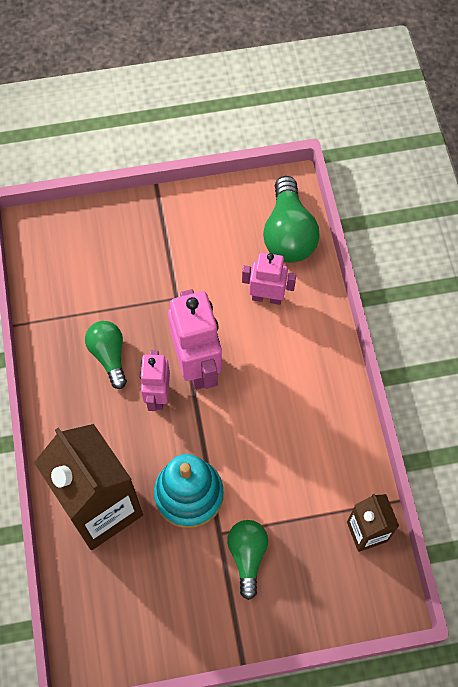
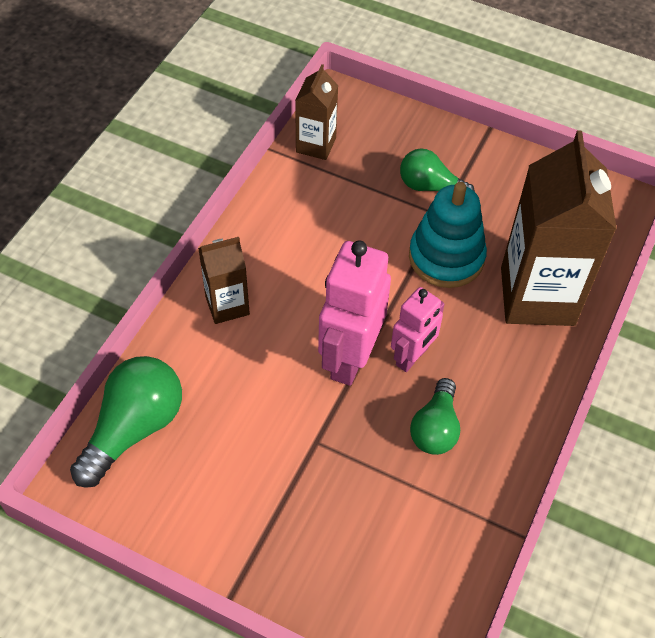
camera: 145 degrees left, 10 degrees down
(247, 556) = (430, 187): green light bulb -> green light bulb turned 75 degrees clockwise
(267, 297) = (221, 377): pink robot -> none
(307, 347) = (227, 305): none -> brown carton

